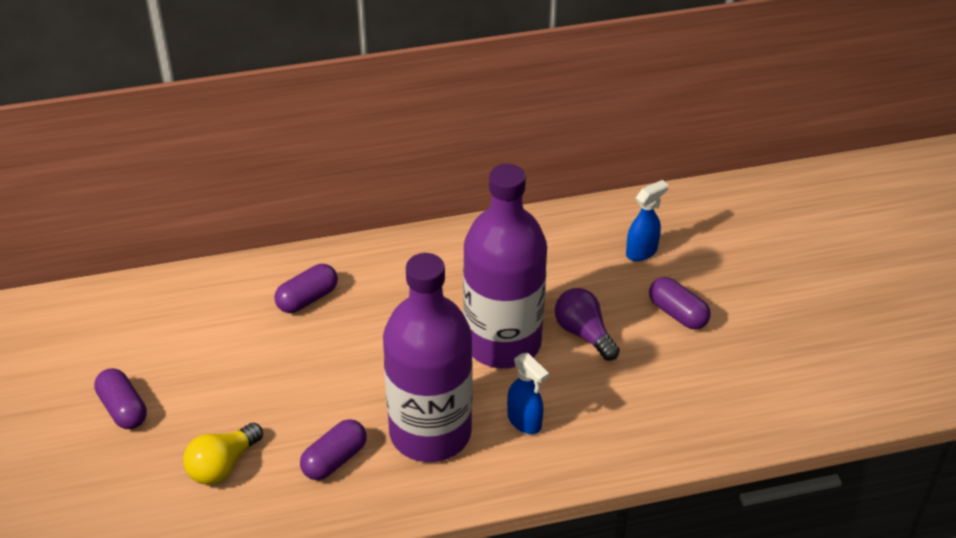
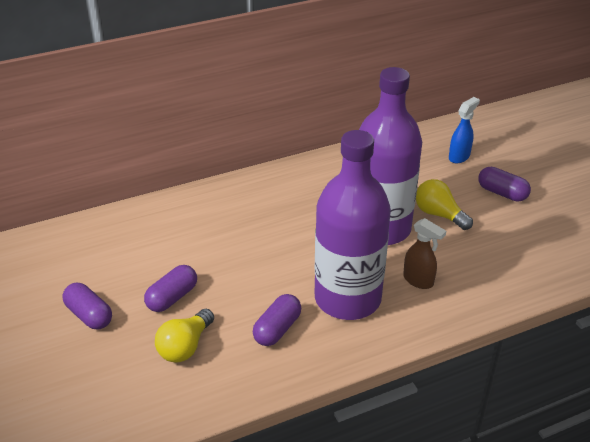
camera: 10 degrees left, 5 degrees down
(307, 298) = (219, 217): purple capsule -> purple capsule (172, 297)
(525, 422) = (418, 281): blue spray bottle -> brown spray bottle
(584, 333) = (439, 214): purple light bulb -> yellow light bulb

